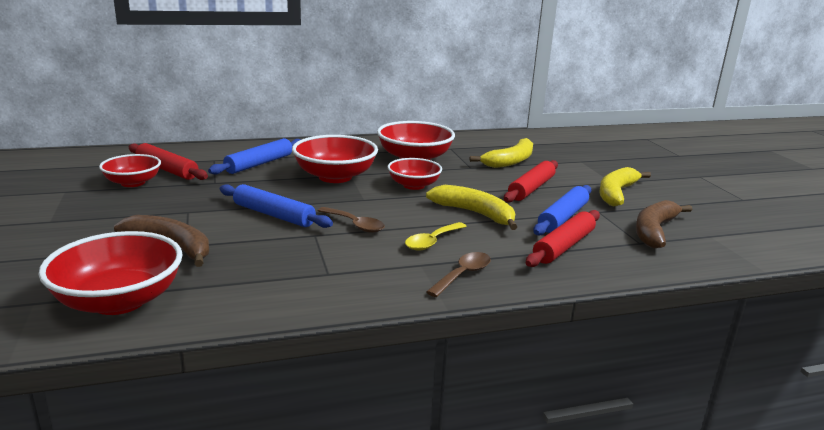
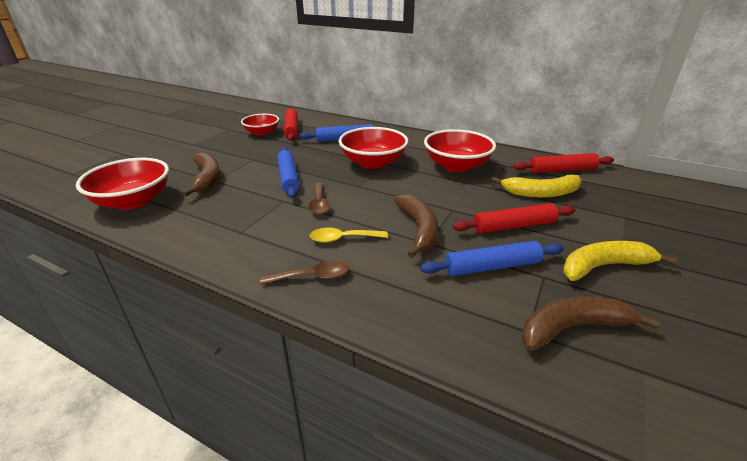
camera: 45 degrees right, 10 degrees up
(414, 185) = (415, 187): red bowl -> none
(475, 213) = (419, 229): yellow banana -> brown banana
(564, 246) = (439, 295): red rolling pin -> red rolling pin (562, 170)

